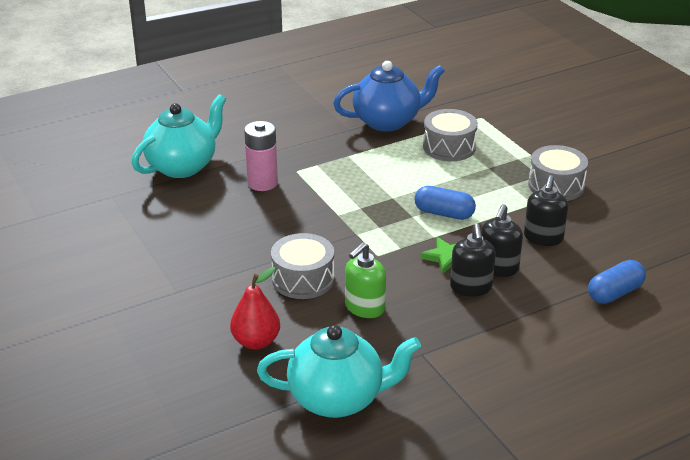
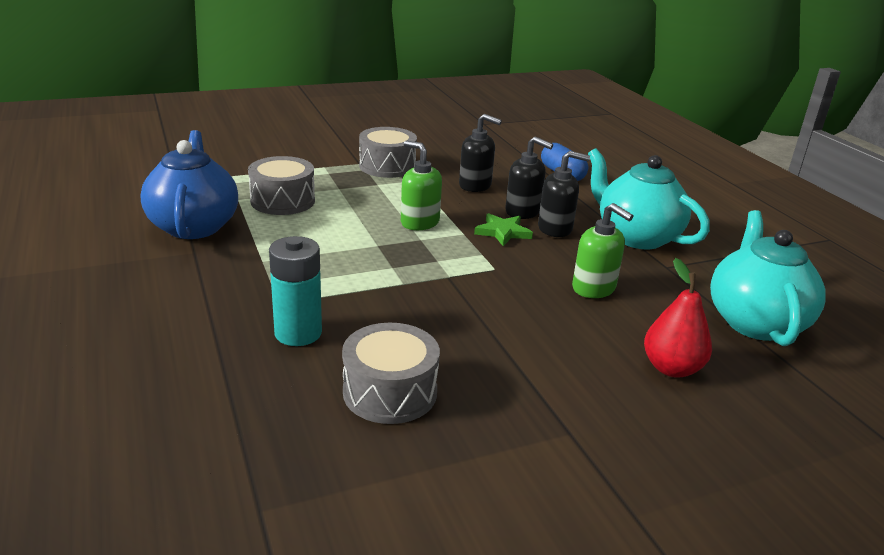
camera: 85 degrees left, 5 degrees down
(183, 166) = (200, 410): turquoise teapot -> turquoise teapot (636, 237)
(262, 183) = (298, 333): pink battery -> turquoise battery
(303, 279) = (540, 322): grey drum -> grey drum (390, 392)
(444, 213) = (419, 222): blue capsule -> green soap dispenser

